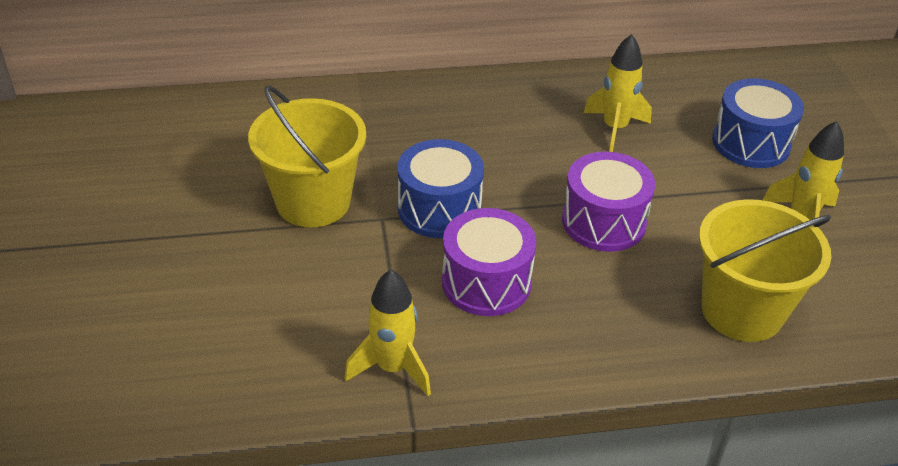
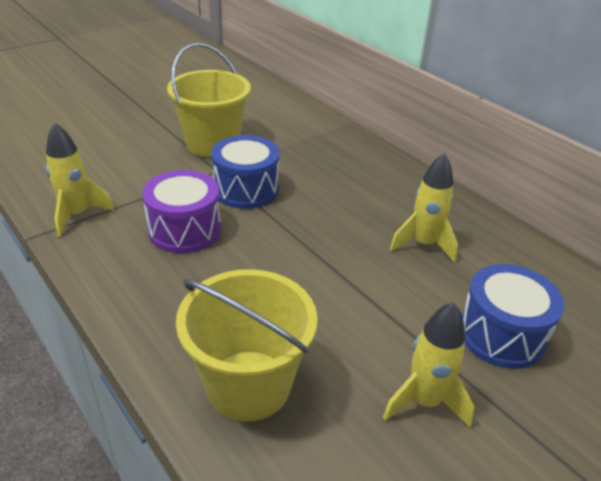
camera: 60 degrees right, 5 degrees down
(603, 222) = (299, 268): purple drum -> none

